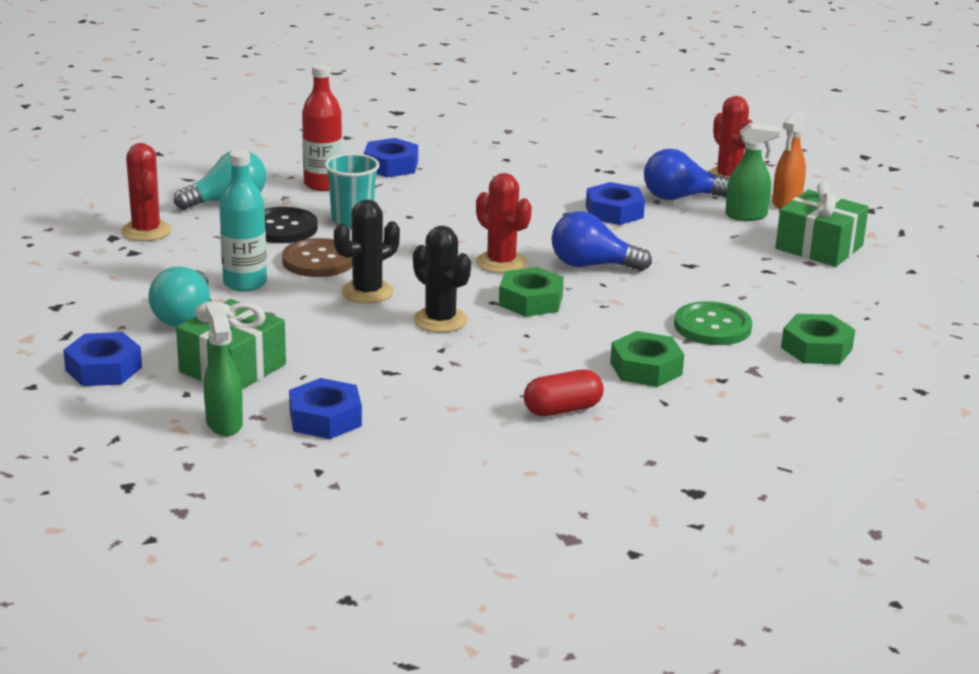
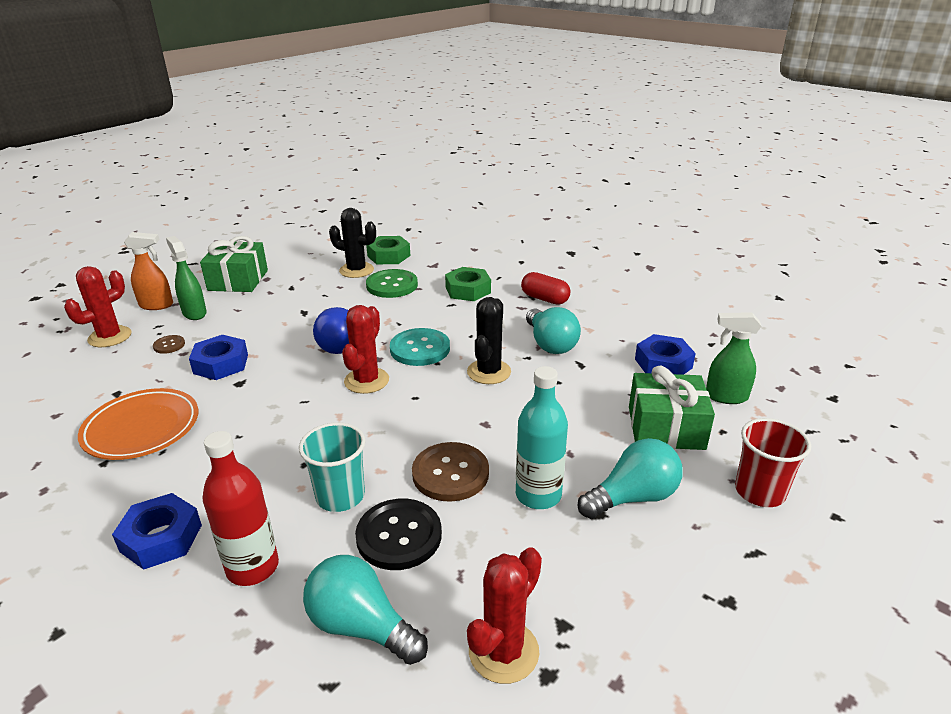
camera: 120 degrees left, 5 degrees up
(103, 369) = (759, 492): blue nut -> red cup
(224, 423) = (725, 396): green spray bottle -> green spray bottle turned 60 degrees clockwise
(367, 292) = (481, 421): black cactus -> black cactus (356, 270)
(451, 371) = (550, 344): none -> turquoise light bulb
(531, 301) = (420, 349): green nut -> turquoise button
(538, 173) = (142, 428): none -> orange plate
(680, 197) = (169, 345): blue light bulb -> brown button

